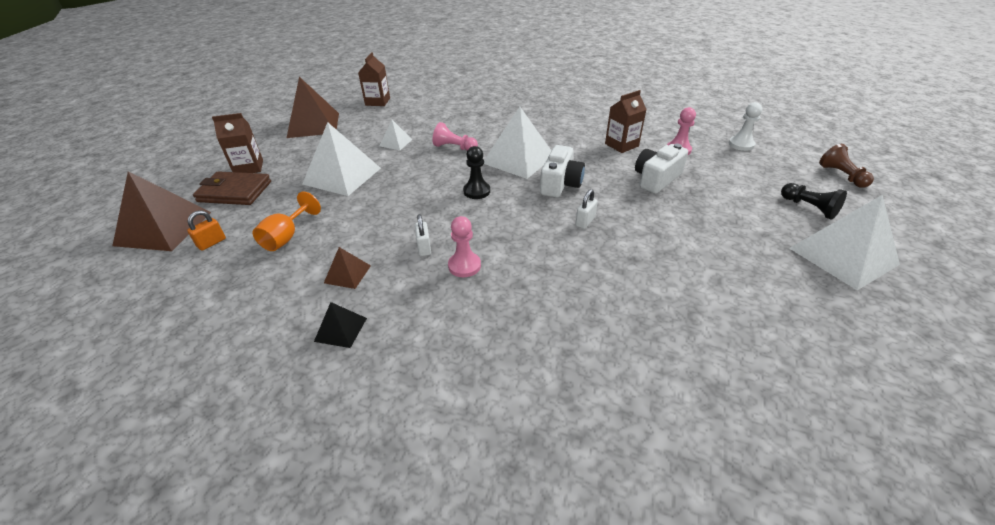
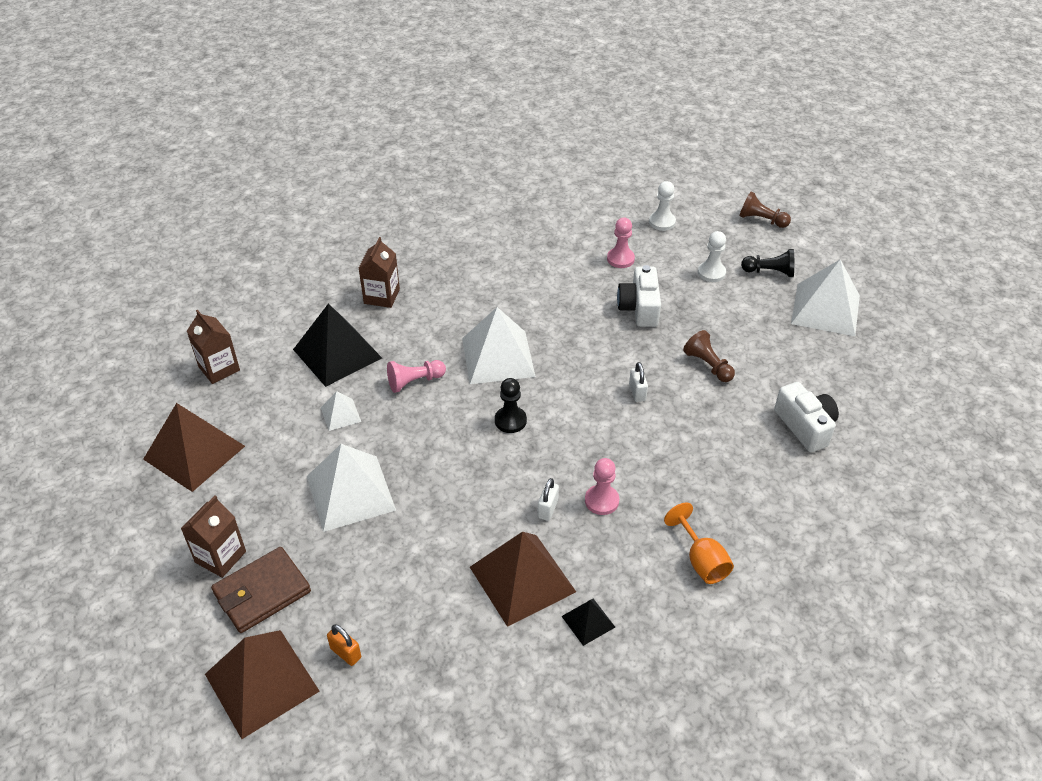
camera: 45 degrees left, 5 degrees up
(212, 243) = (346, 653): orange padlock -> orange padlock turned 45 degrees counterclockwise
(286, 237) = (410, 592): orange goblet -> orange goblet (701, 561)
(347, 274) = (522, 579): brown pyramid -> brown pyramid, size x2.07
(424, 248) = (548, 509): white padlock -> white padlock turned 75 degrees clockwise
(437, 119) = (337, 353): none -> black pyramid
(560, 184) = (571, 364): white camera -> white camera (805, 426)
(621, 145) = (567, 281): brown carton -> brown carton (382, 296)
(668, 235) = (708, 365): none -> brown pawn
(748, 186) = (711, 273): none -> white pawn

